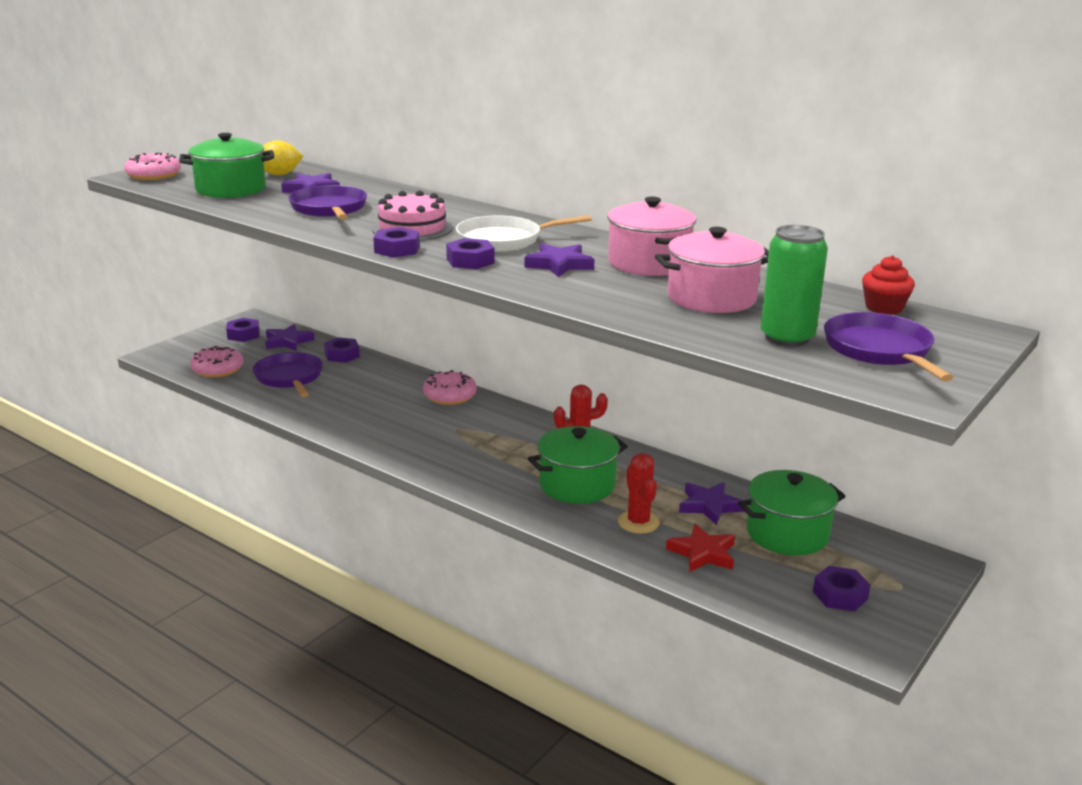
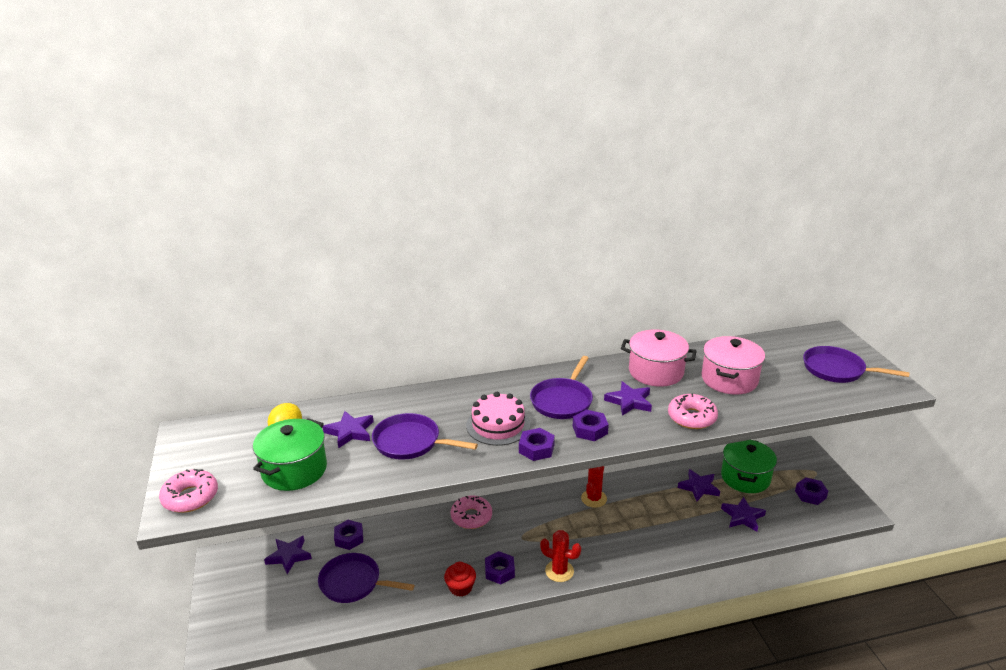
camera: 50 degrees left, 5 degrees up
(217, 369) = (289, 618): pink donut -> pink donut (692, 417)
(243, 335) = (243, 575): purple nut -> purple nut (499, 571)
(504, 240) = (562, 401): white pan -> purple pan
(577, 485) = (636, 523): green pot -> none
(638, 522) = (695, 522): red cactus -> red cactus (559, 571)
(703, 553) = (742, 516): red star -> purple star
(787, 338) = (803, 386): green can -> none
(884, 308) = (783, 341): red cupcake -> red cupcake (460, 588)

